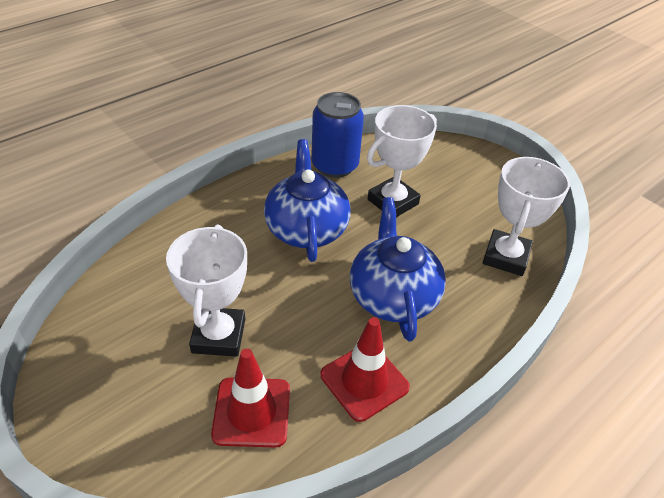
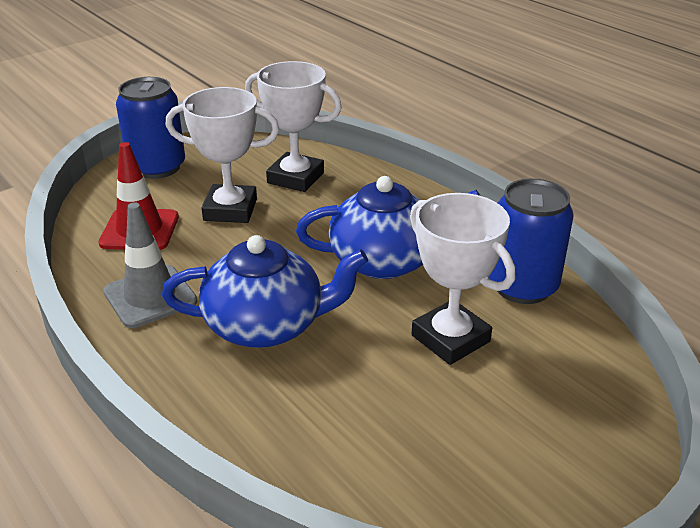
camera: 95 degrees right, 10 degrees down
(109, 420) = (157, 167): none -> blue can
(364, 381) = (150, 296): red traffic cone -> grey traffic cone
(505, 257) = (334, 454): white trophy -> white trophy (295, 178)

